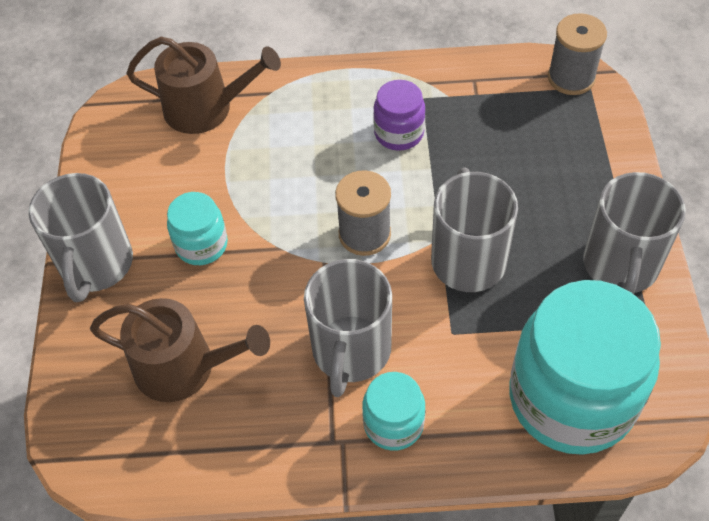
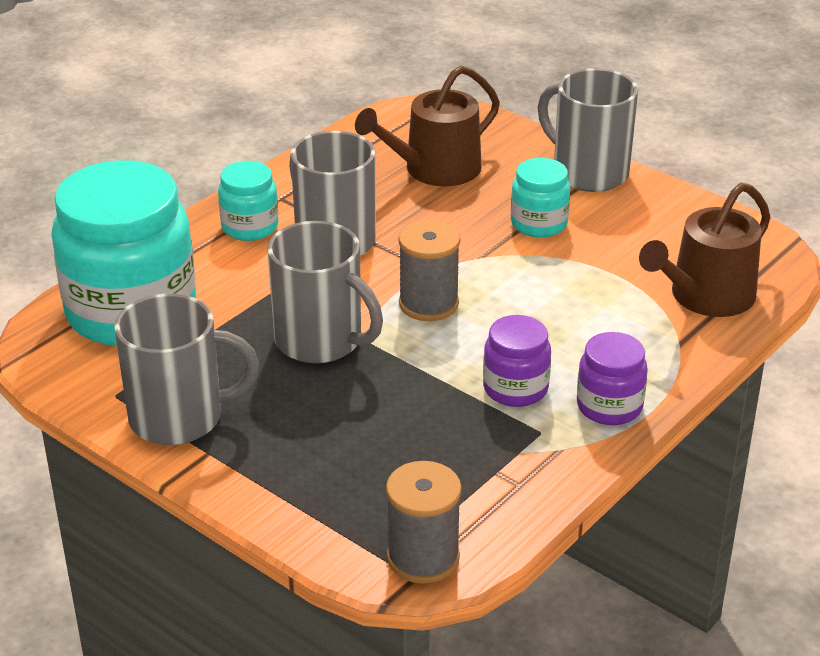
camera: 130 degrees right, 20 degrees down
(366, 85) = (609, 406): none -> purple jar
(620, 266) = (179, 418): grey mug -> grey mug turned 120 degrees clockwise

